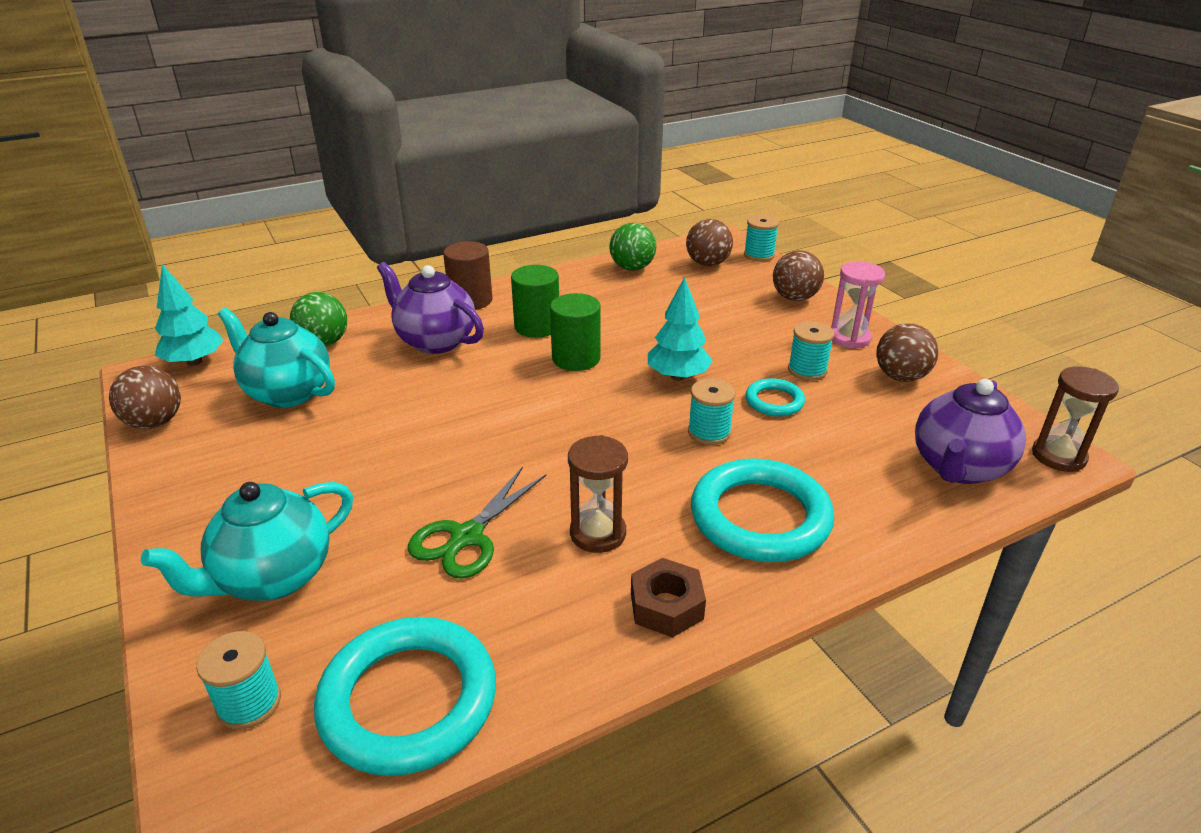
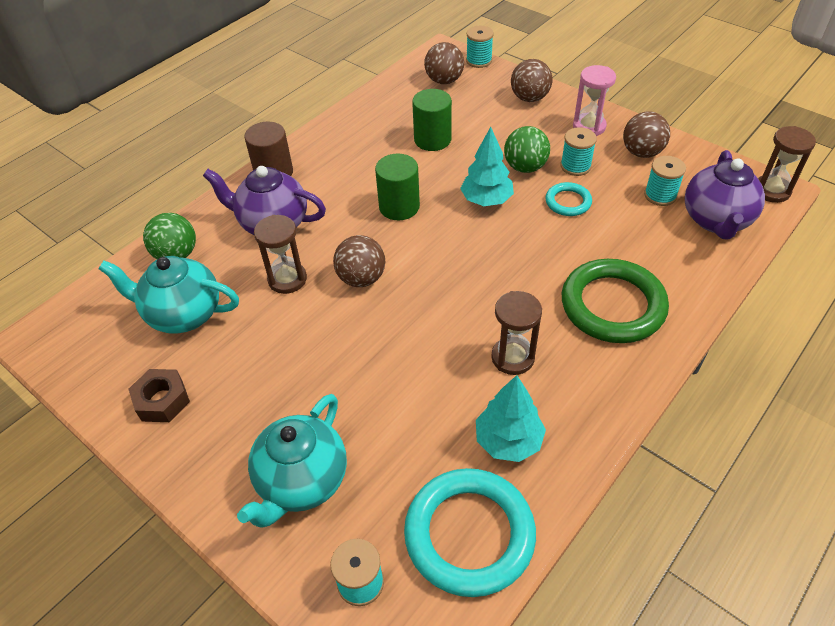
camera: 20 degrees left, 15 degrees up
(155, 422) = (88, 382): brown ball -> brown ball (361, 278)
(194, 362) = (73, 310): turquoise tree -> turquoise tree (508, 440)
(411, 391) = (287, 279): none -> brown hourglass
(467, 537) = (422, 394): green scissors -> none
(537, 326) = (347, 184): green cylinder -> green cylinder (432, 140)
(632, 268) = (386, 101): green ball -> green ball (525, 167)
(666, 606) = (592, 398): brown nut -> brown nut (162, 400)
(709, 432) = (538, 244): turquoise spool -> turquoise spool (660, 195)
(760, 517) = (612, 305): turquoise ring -> green ring

